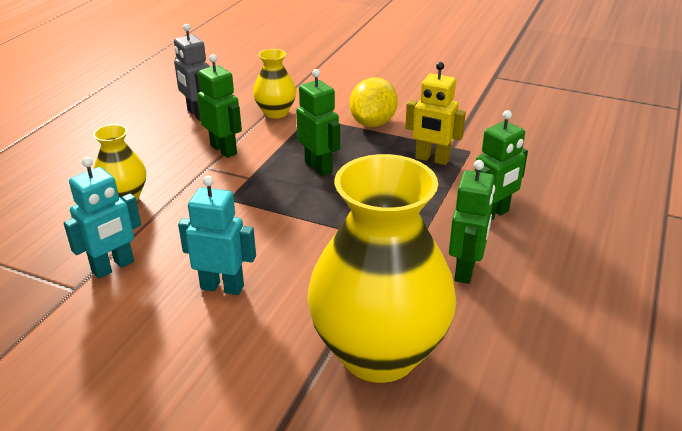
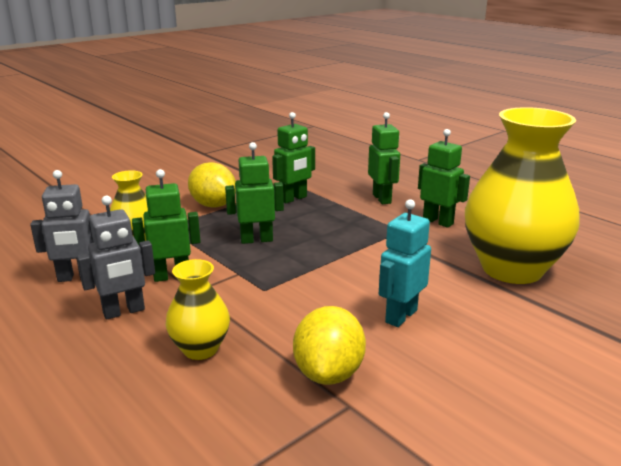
camera: 65 degrees left, 10 degrees down
(113, 267) = (329, 373): turquoise robot -> yellow lemon
(160, 150) = (124, 311): none -> grey robot
(432, 159) = (293, 199): yellow robot -> green robot

